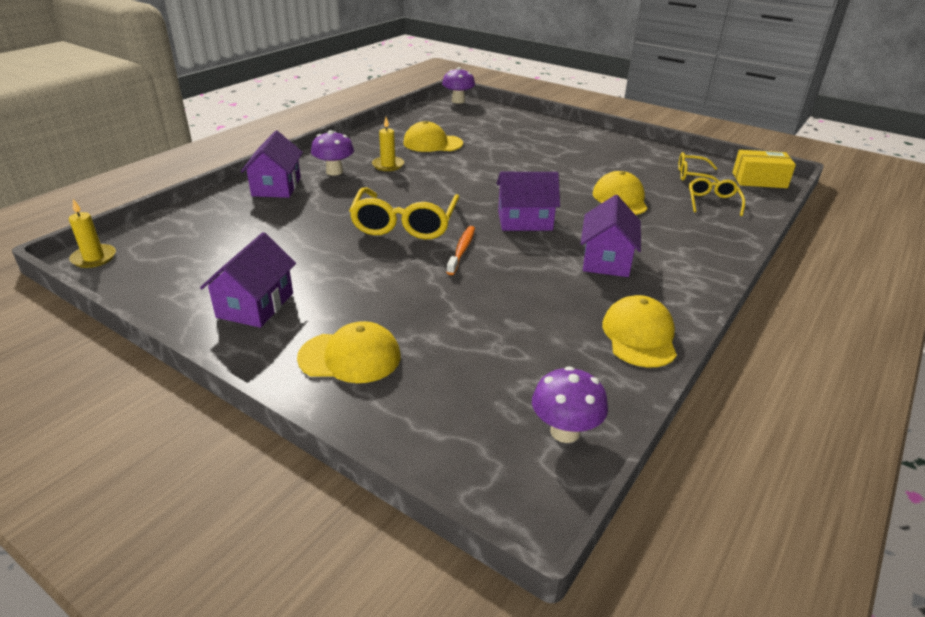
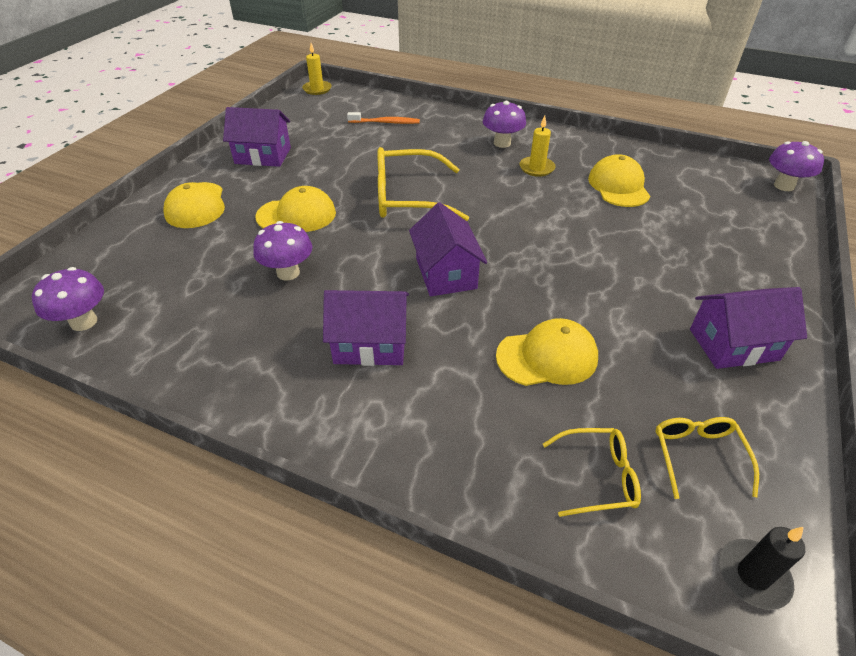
camera: 80 degrees right, 10 degrees up
(276, 186) = (454, 123): purple house -> purple house (733, 344)
(461, 250) = (366, 237): orange toothbrush -> orange toothbrush (385, 122)
(506, 294) = (288, 273): none -> purple mushroom
(639, 336) = (214, 371): yellow cap -> yellow cap (296, 215)
(759, 180) = (753, 575): yellow box -> black candle

